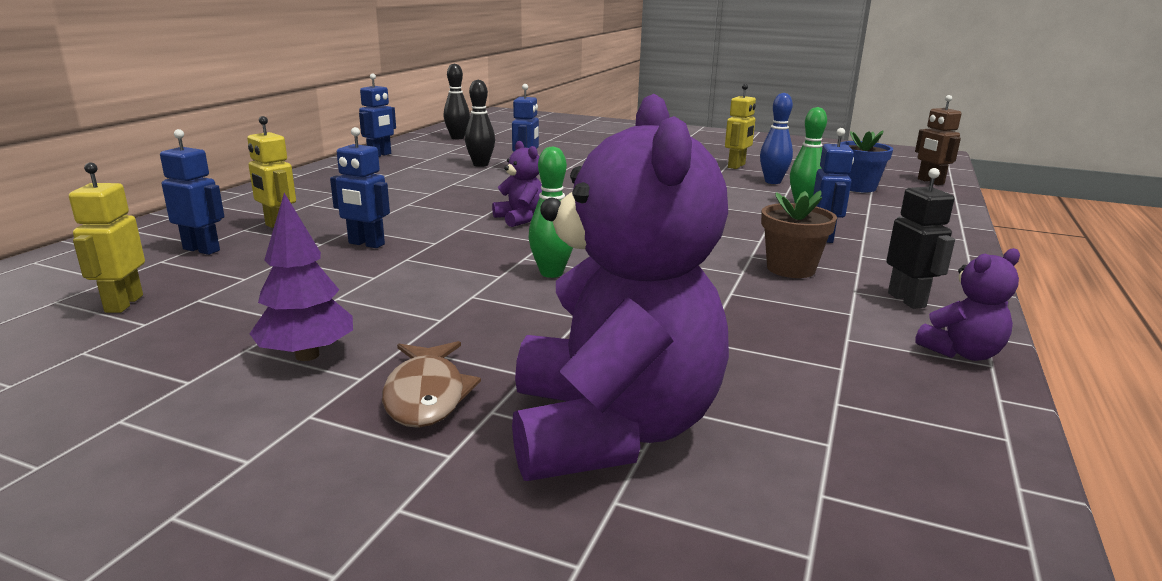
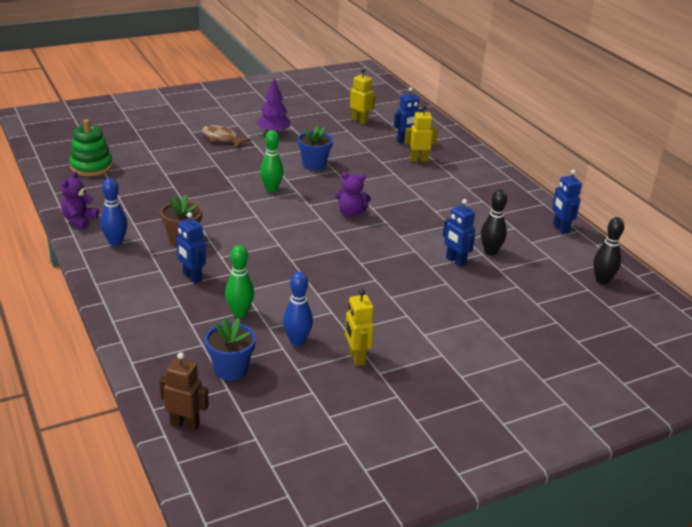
camera: 130 degrees right, 10 degrees up
(366, 244) = (366, 169): blue robot -> none
(410, 275) = (314, 165): none -> blue flower pot
(611, 430) = (163, 151): purple teddy bear -> none
(858, 472) = (91, 167): none -> green stacking toy
(907, 300) = (115, 242): black robot -> blue bowling pin

